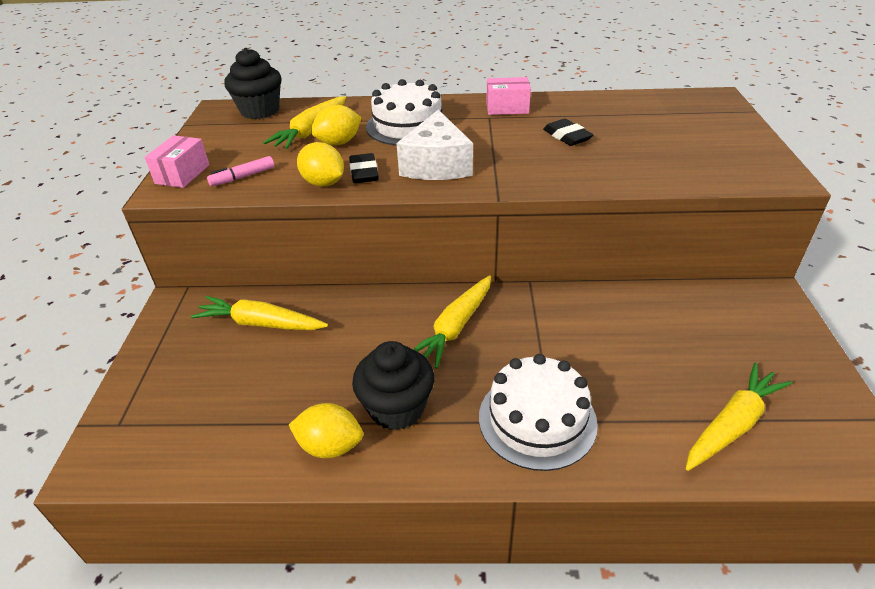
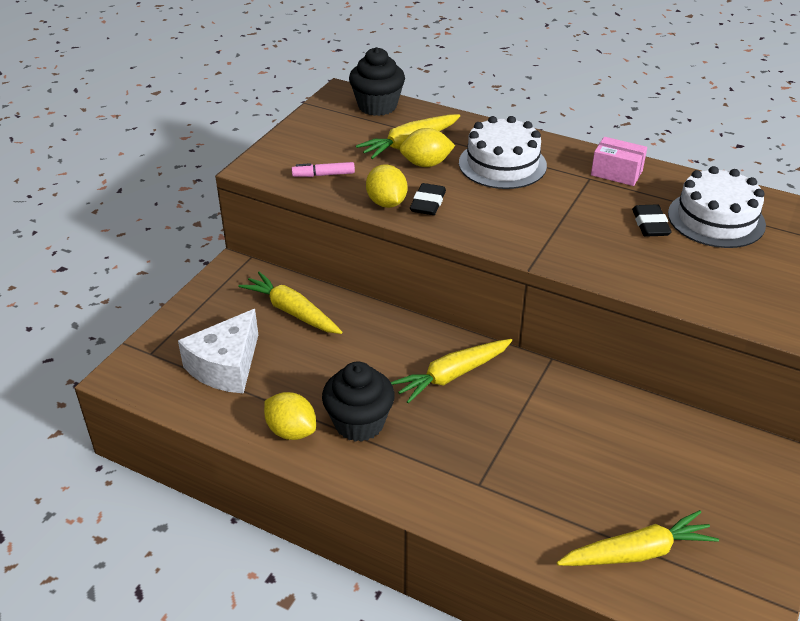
camera: 25 degrees right, 0 degrees up
(182, 174) = (277, 156): pink box -> none
(436, 165) = (498, 216): white cheese -> white cheese (226, 366)
(537, 419) = (467, 478): white cake -> white cake (716, 219)

